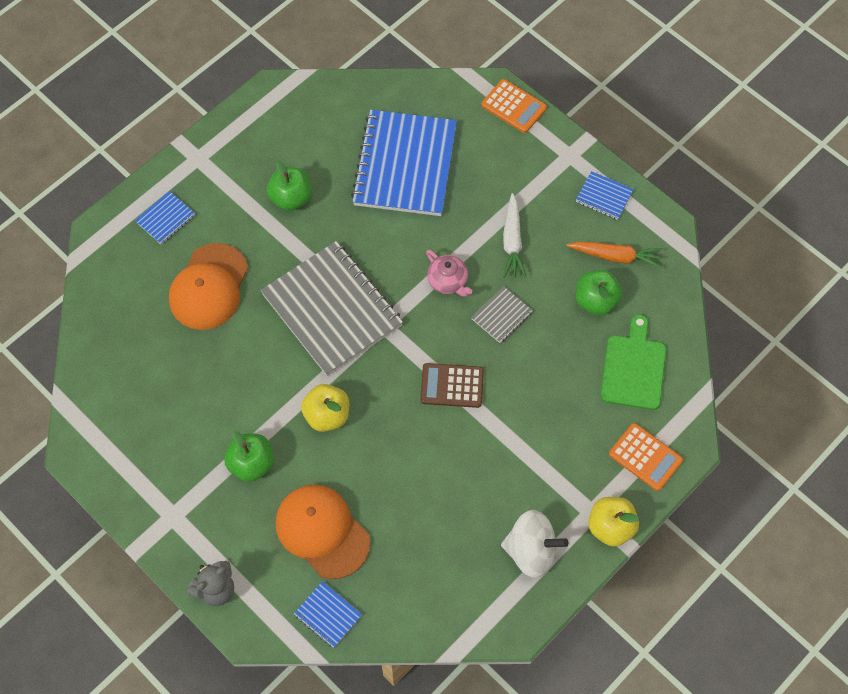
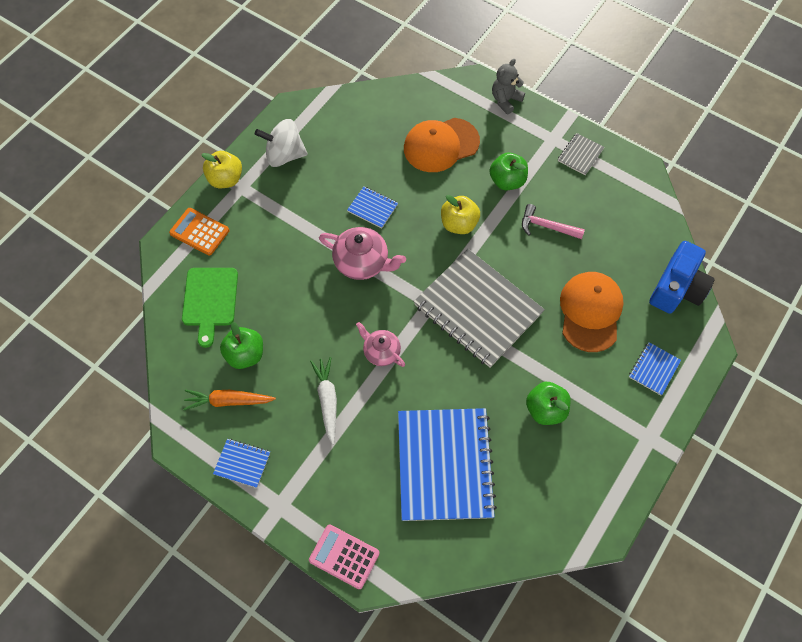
camera: 170 degrees right, 0 degrees up
(103, 298) = (677, 288): none -> blue camera
(222, 395) = (547, 226): none -> pink hammer
(322, 531) = (441, 145): orange cap -> orange cap turned 120 degrees clockwise
(328, 615) = (423, 96): blue notebook -> blue notebook (372, 208)
(452, 385) = (362, 262): brown calculator -> pink teapot
(502, 316) = (328, 328): grey notebook -> grey notebook (580, 155)
(513, 107) = (344, 556): orange calculator -> pink calculator

